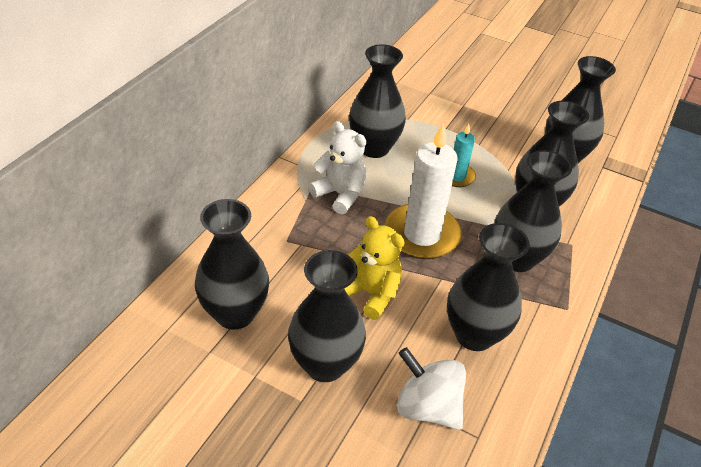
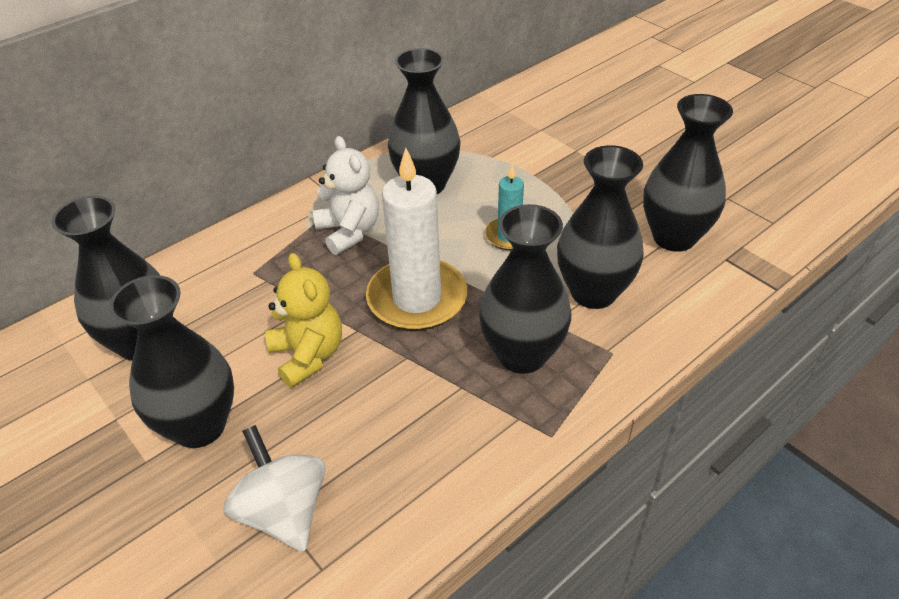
camera: 25 degrees right, 0 degrees up
(474, 335) = (402, 438): black vase -> none

